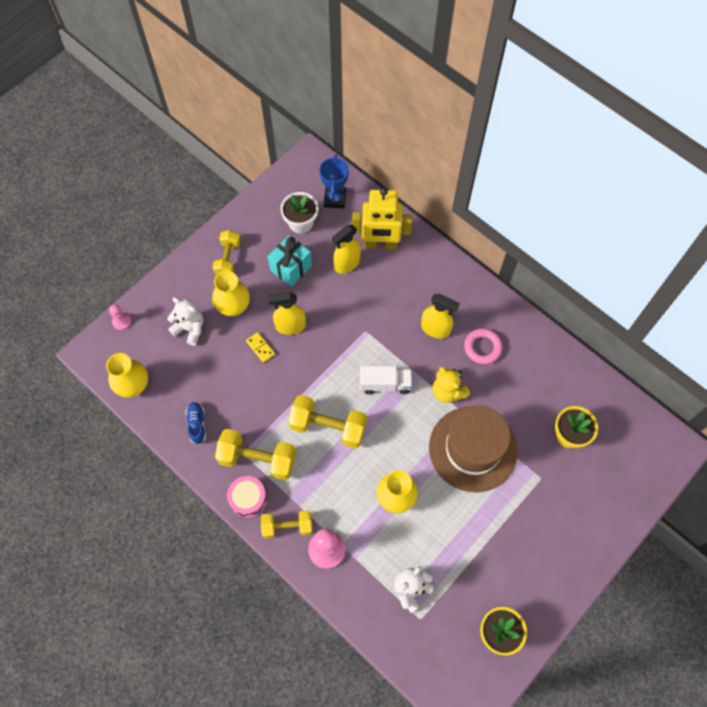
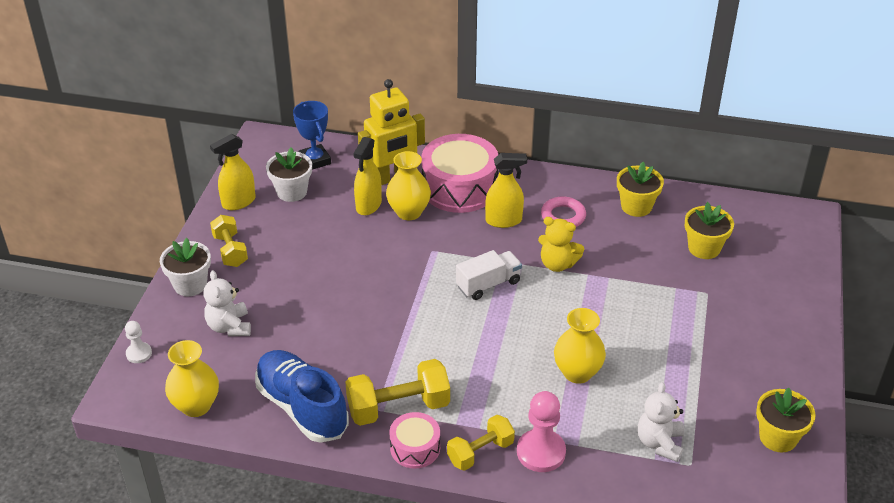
camera: 30 degrees left, 25 degrees down
(122, 321) = (139, 353): pink pawn -> white pawn
(185, 277) = (190, 284): none -> white flower pot
(190, 328) = (229, 327): white teddy bear -> white teddy bear turned 105 degrees counterclockwise
(197, 424) = (302, 408): blue shoe -> blue shoe, size x2.19
(233, 306) = (267, 288): yellow vase -> yellow vase (409, 212)
(260, 348) = (326, 310): yellow domino -> none
(290, 326) = (346, 278): yellow spray bottle -> yellow spray bottle (238, 202)
(291, 268) = (309, 231): turquoise gift -> none
(328, 427) = (456, 345): yellow dumbbell -> none
(423, 279) = (459, 187): none -> pink drum
(473, 449) = (621, 298): brown hat -> none
(545, 367) = (636, 206): none -> yellow flower pot

